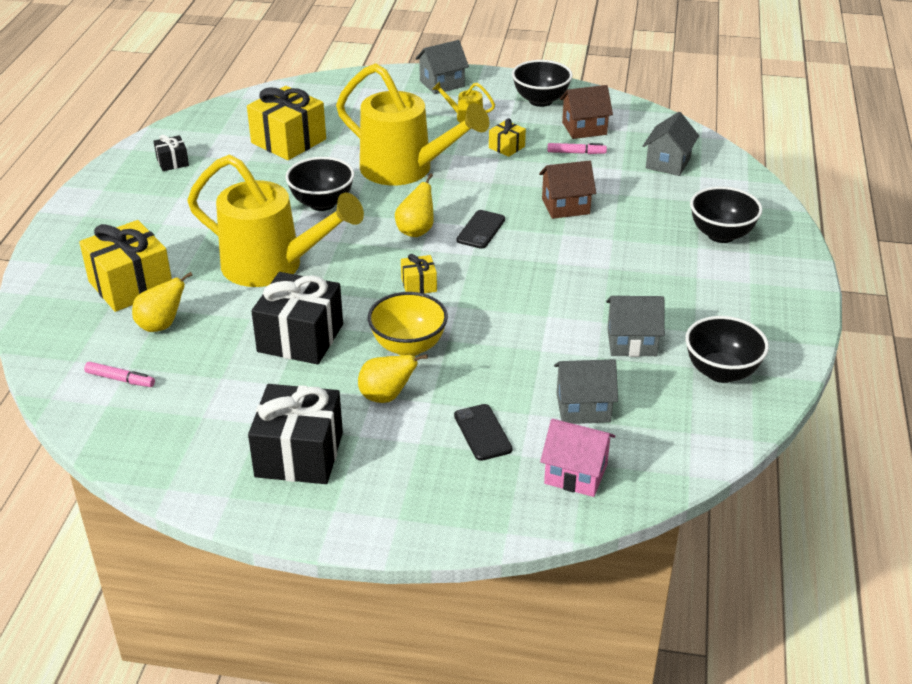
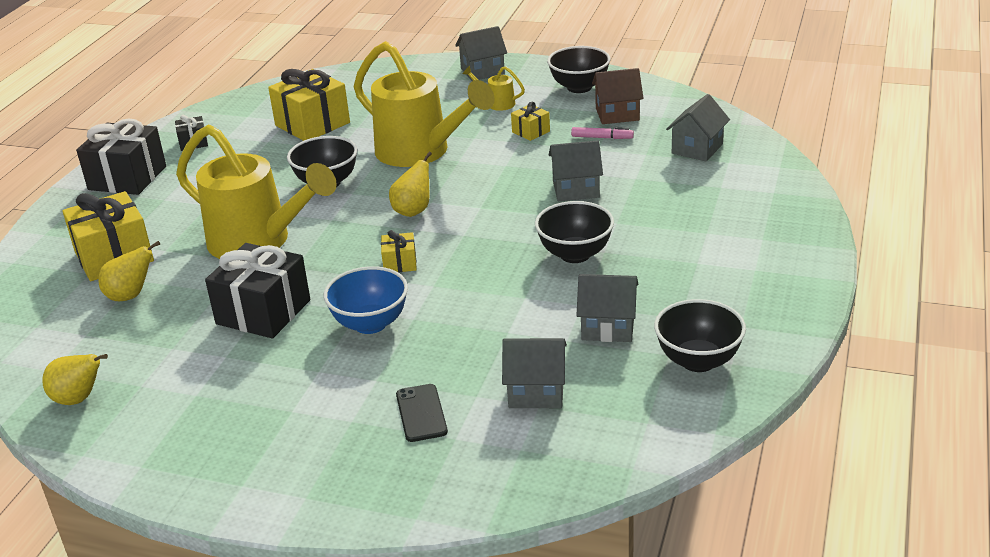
camera: 10 degrees right, 5 degrees down
(120, 379) = (73, 346): pink marker -> none
(299, 454) = (225, 427): black gift -> black gift (127, 178)
(386, 396) = (332, 373): yellow pear -> yellow pear (79, 399)
(408, 346) = (370, 324): yellow bowl -> blue bowl
(481, 230) = (480, 211): black phone -> none
(565, 206) = (575, 189): brown house -> grey house
(576, 474) = (508, 460): pink house -> none
(721, 235) = (736, 220): black bowl -> black bowl (575, 254)

